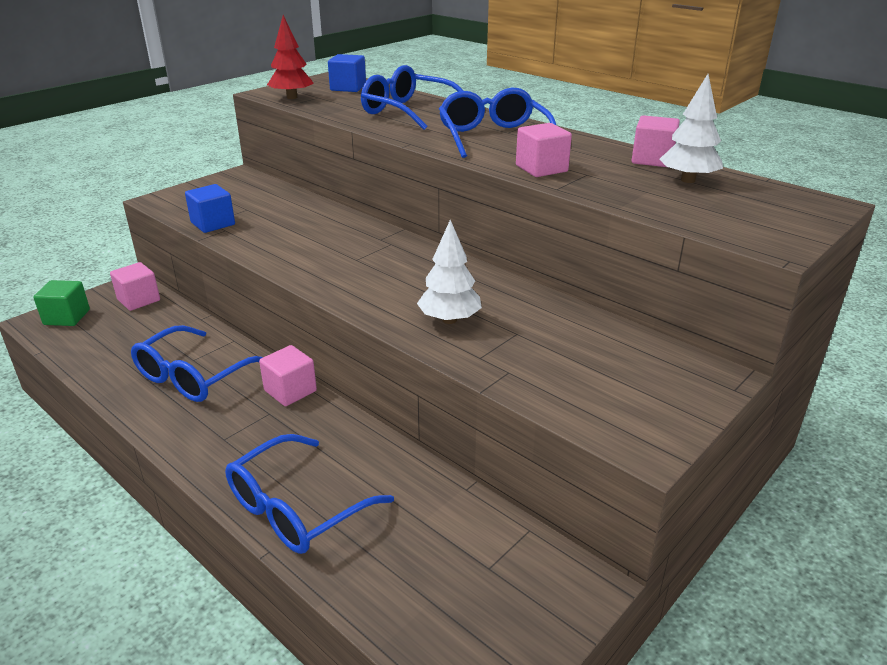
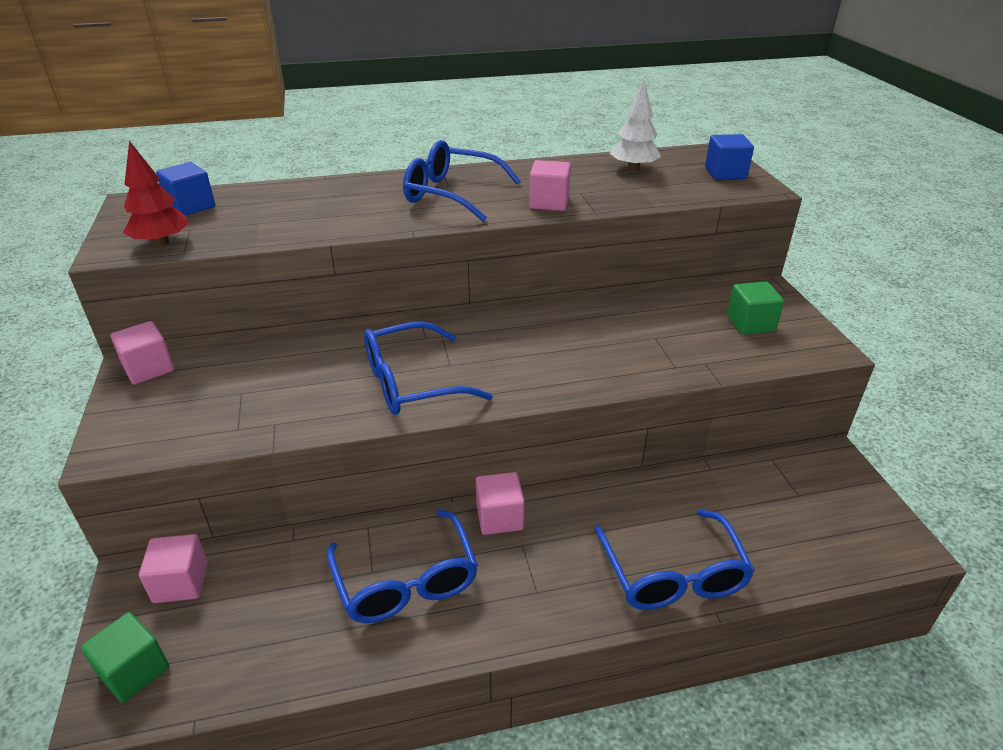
camera: 55 degrees left, 5 degrees up
(213, 224) = (245, 427): blue cube -> blue cube (725, 173)
(407, 111) = (321, 203): blue glasses -> blue glasses (411, 383)
(449, 320) = (608, 358): white tree -> none
(624, 380) = (750, 323): none -> green cube
(652, 160) = (582, 163): pink cube -> pink cube (148, 368)

